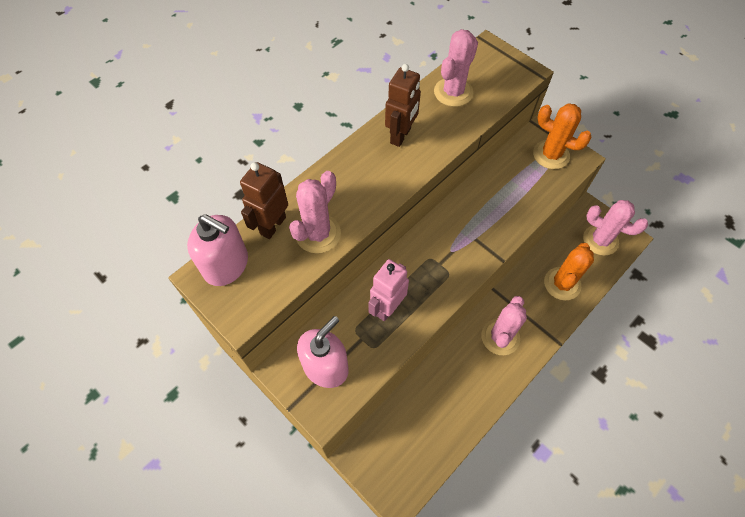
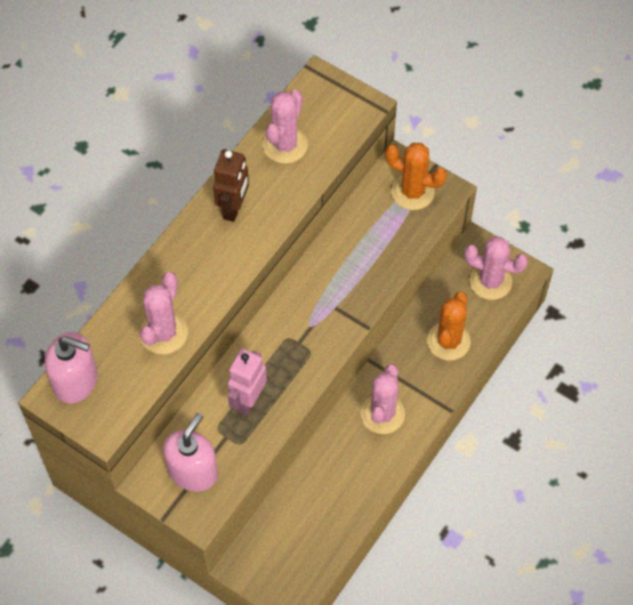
camera: 10 degrees left, 0 degrees up
(272, 225) = (114, 331): brown robot -> none

